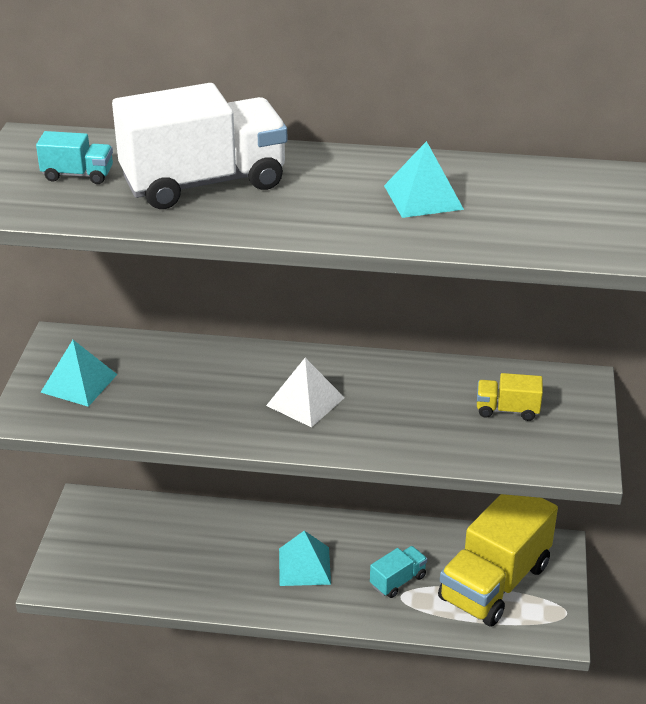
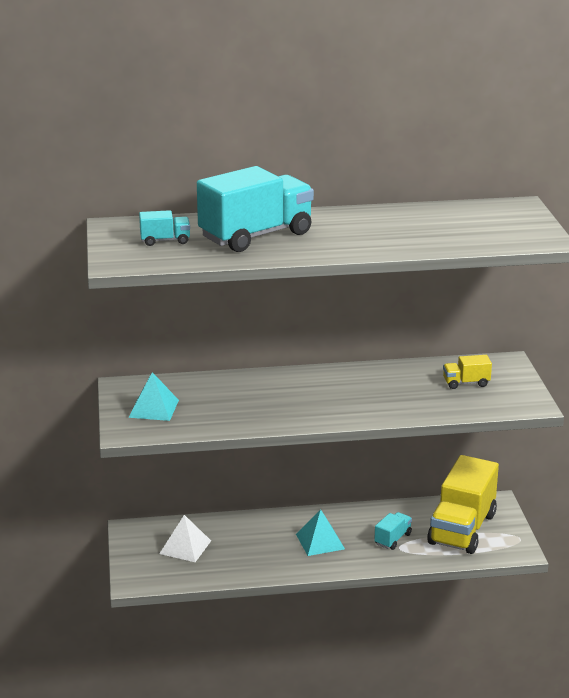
camera: 15 degrees left, 10 degrees down
(204, 183) = (256, 235): white truck -> turquoise truck
(305, 401) = (324, 397): white pyramid -> white pyramid (185, 547)
(423, 197) = (407, 228): turquoise pyramid -> none

